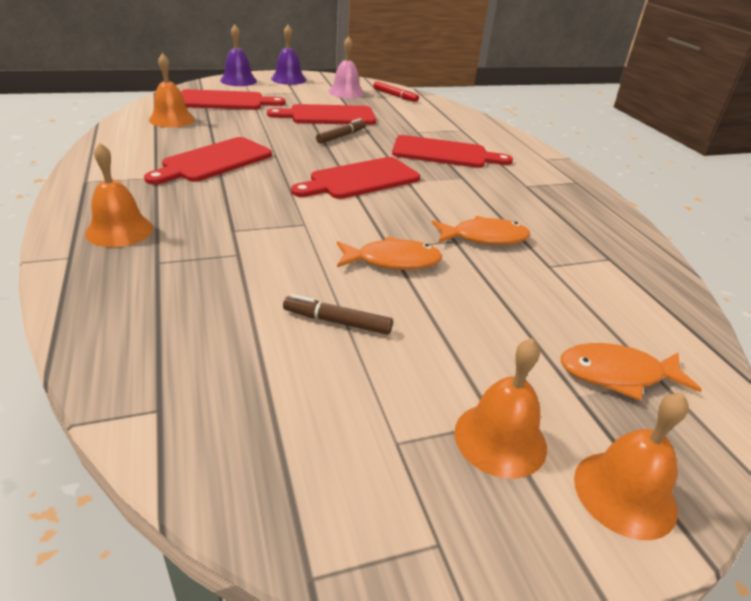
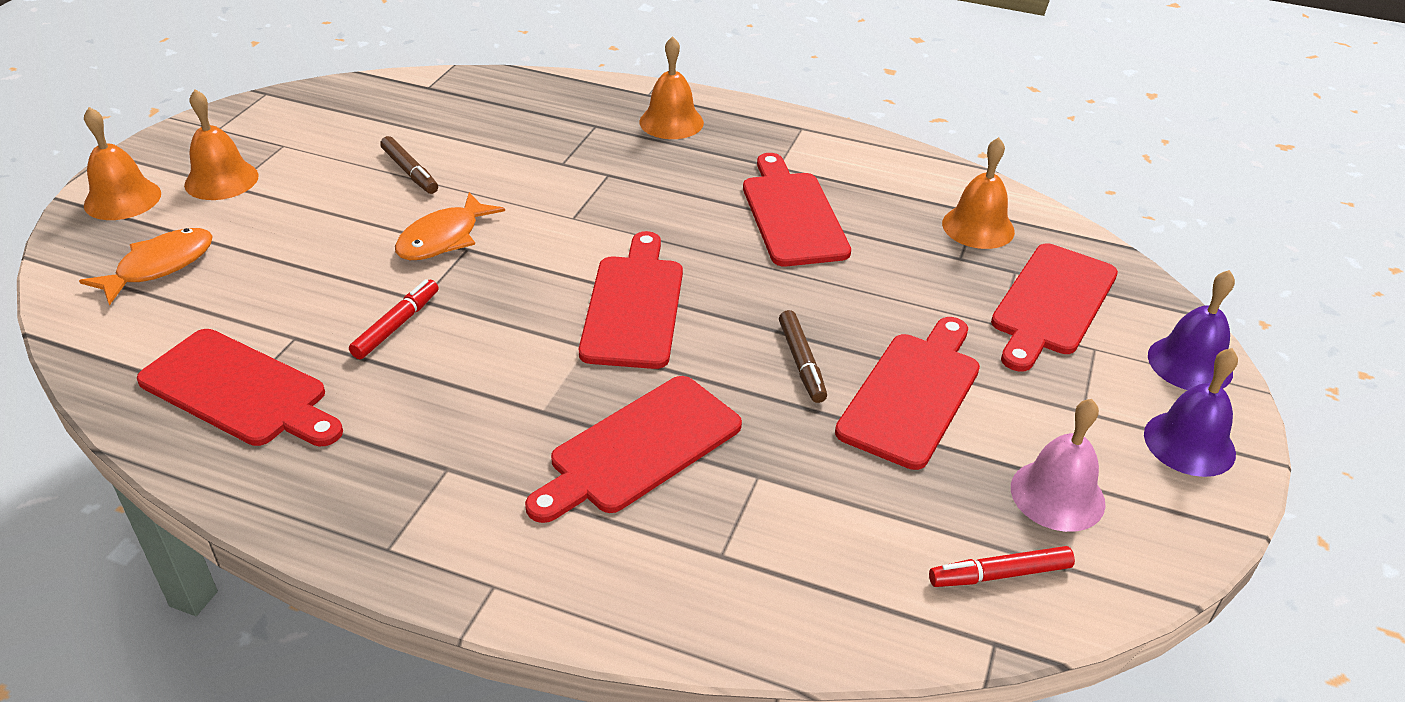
camera: 130 degrees right, 5 degrees up
(337, 321) = (410, 172): brown marker -> brown marker turned 90 degrees clockwise
(484, 238) = (397, 325): orange fish -> red marker
(603, 260) = (240, 390): none -> red cutting board

